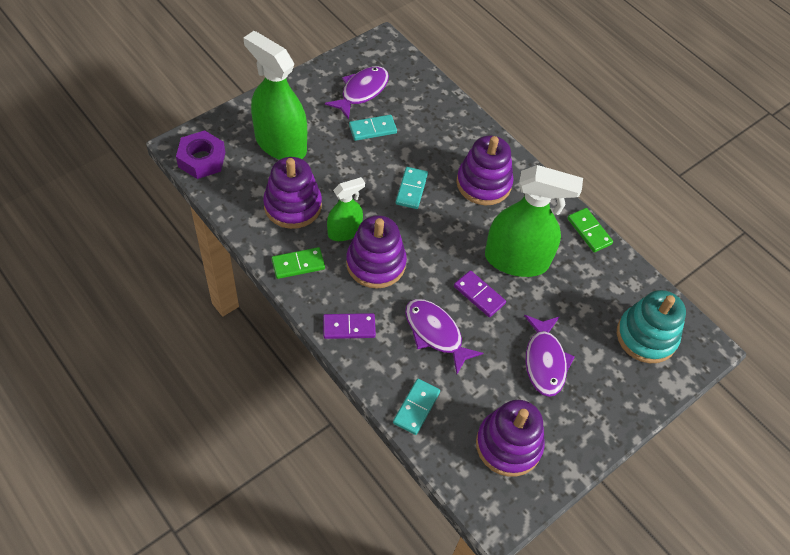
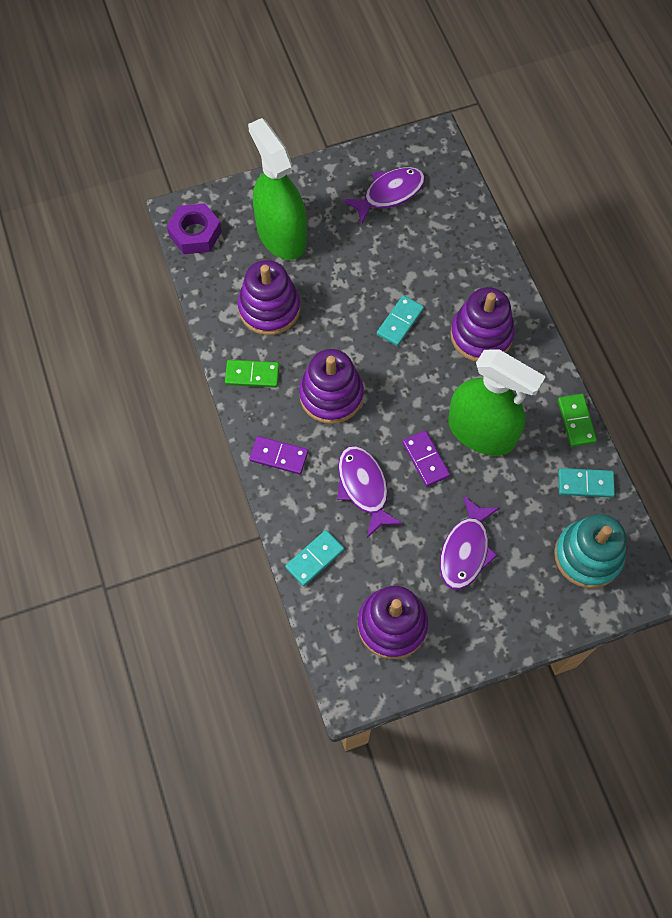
camera: 25 degrees right, 10 degrees up
(344, 231) = (312, 351): green spray bottle -> none
(372, 129) = (384, 242): turquoise domino -> turquoise domino (585, 484)

